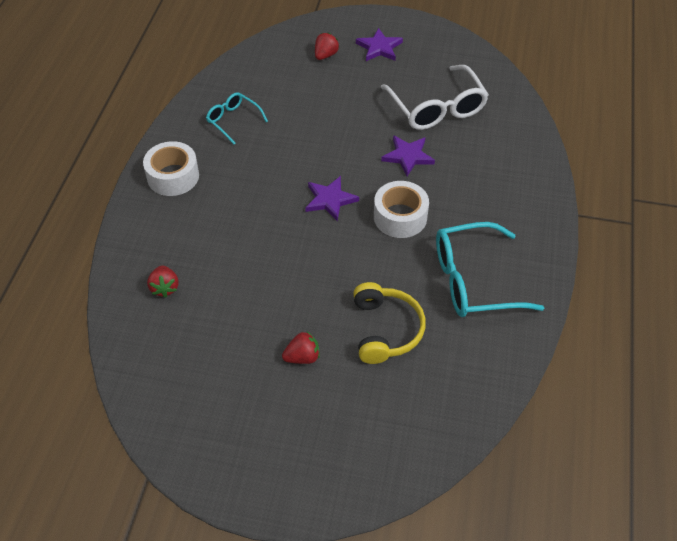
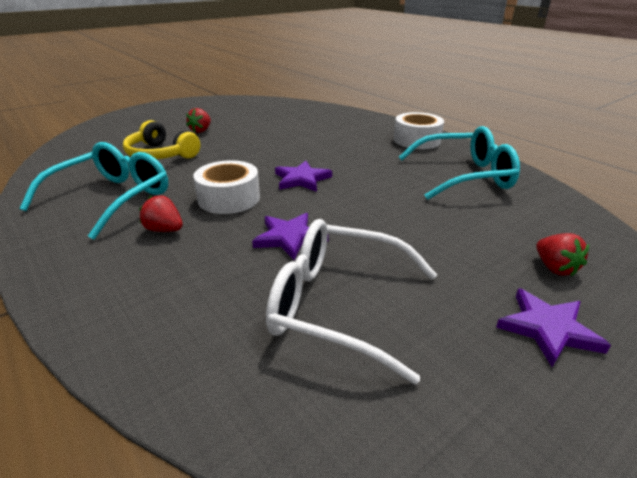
camera: 130 degrees right, 20 degrees down
(165, 288) = (318, 117): red strawberry -> red strawberry (164, 230)
(233, 120) = (464, 176): turquoise glasses -> turquoise glasses, size x1.83

